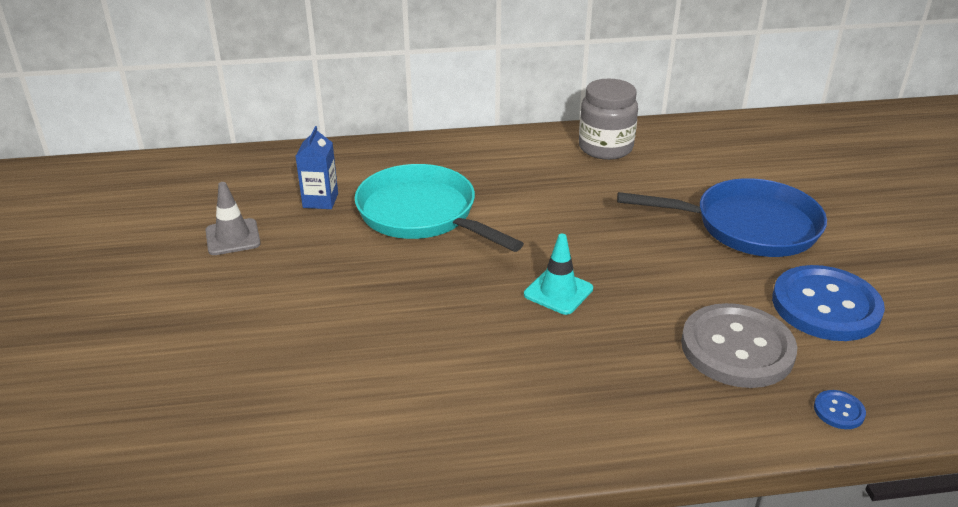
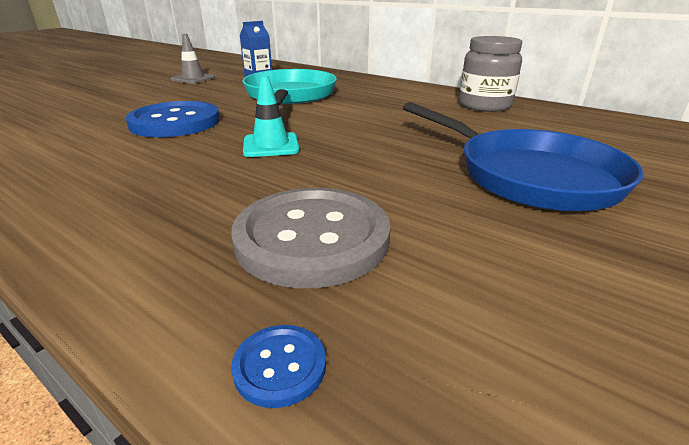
camera: 45 degrees right, 5 degrees down
(825, 306) = (498, 264): blue button -> blue button (175, 122)

